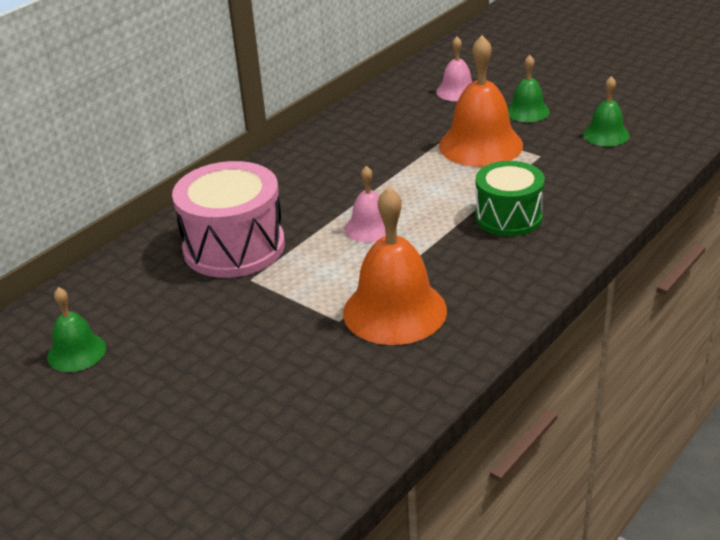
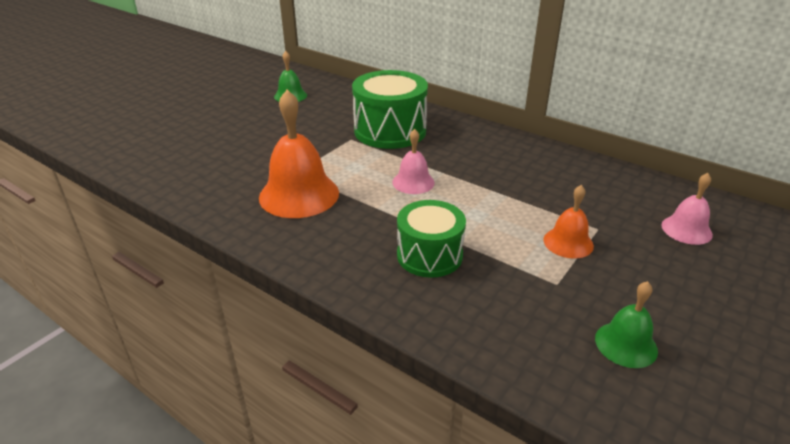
camera: 85 degrees right, 0 degrees up
(234, 247) = (390, 131): pink drum -> green drum
(480, 145) = (568, 242): orange bell -> orange bell, size x0.55
(527, 111) = (661, 279): green bell -> none

